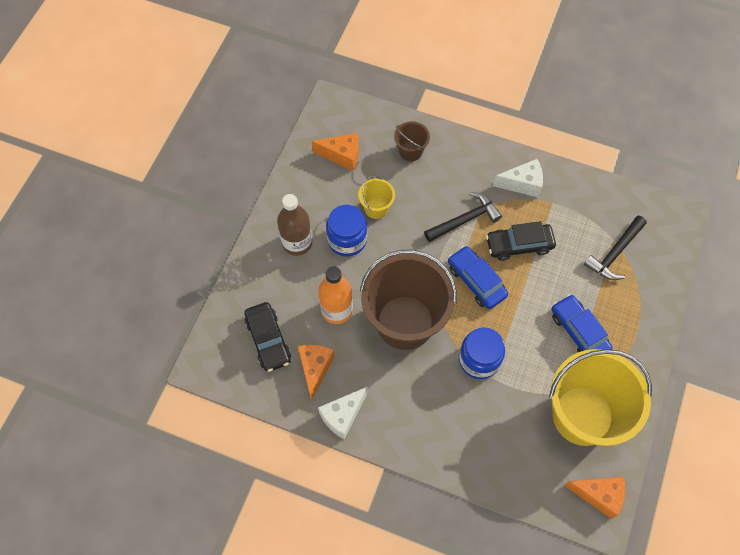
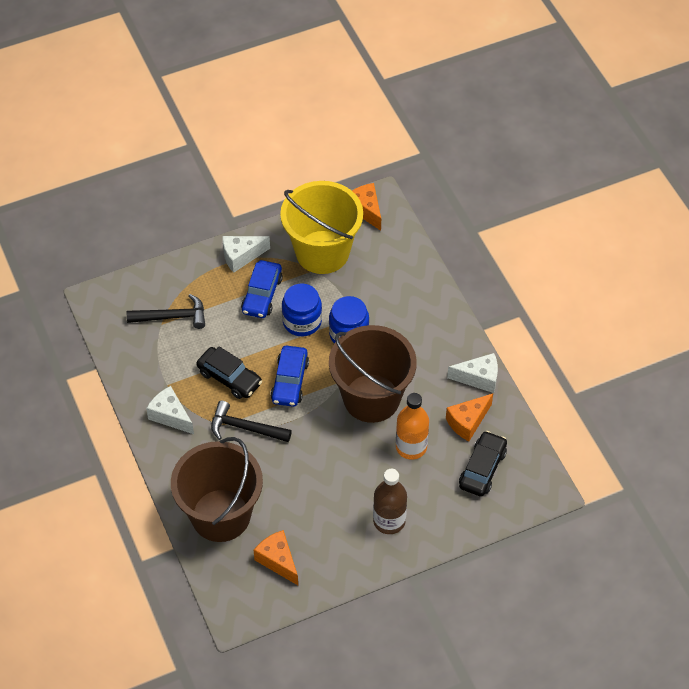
camera: 135 degrees left, 10 degrees down
(347, 240) = (348, 490): blue jar -> blue jar (302, 321)
(376, 208) = (300, 494): yellow bucket -> none
(410, 151) = (221, 515): brown bucket -> brown bucket, size x2.28
(634, 350) = (241, 256): none -> white cheese

